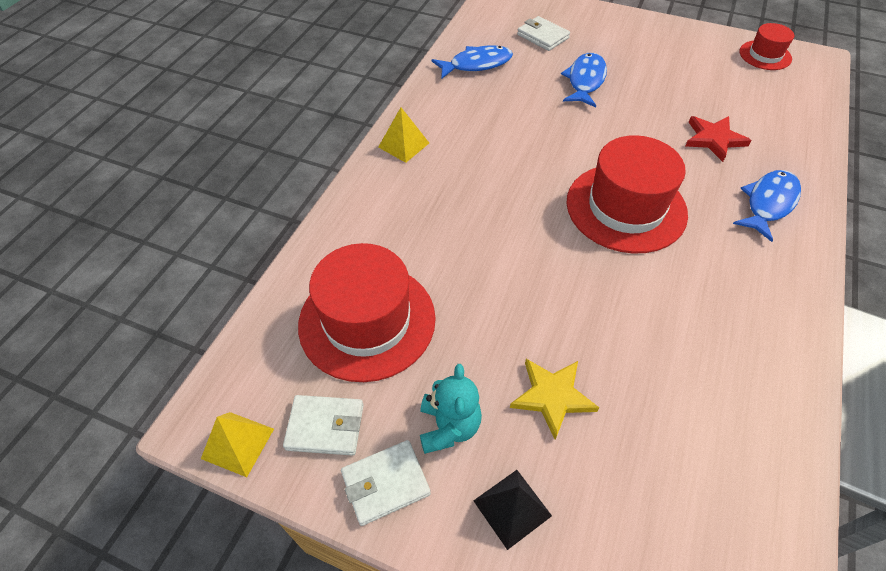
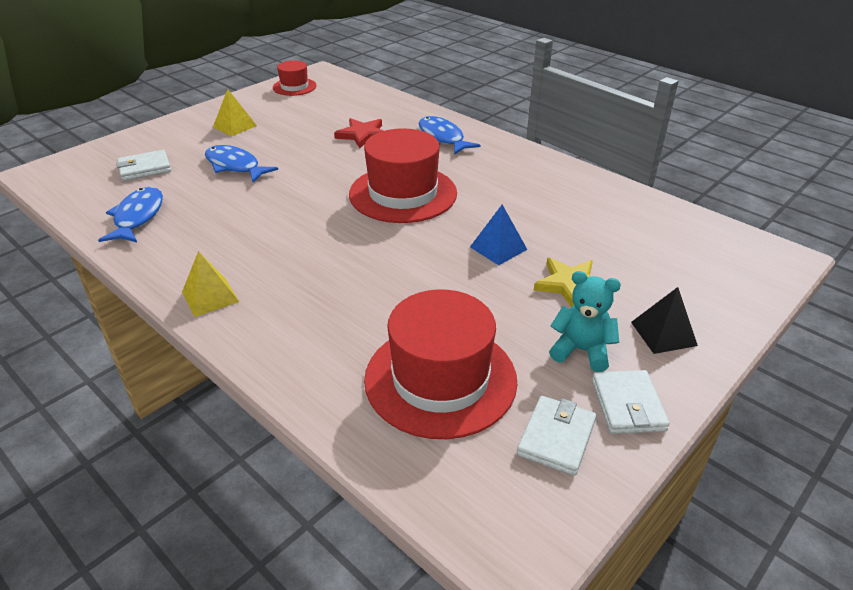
camera: 70 degrees left, 15 degrees down
(237, 443) = (554, 520): yellow pyramid -> yellow pyramid (234, 126)
(580, 314) = (498, 248): none -> blue pyramid

